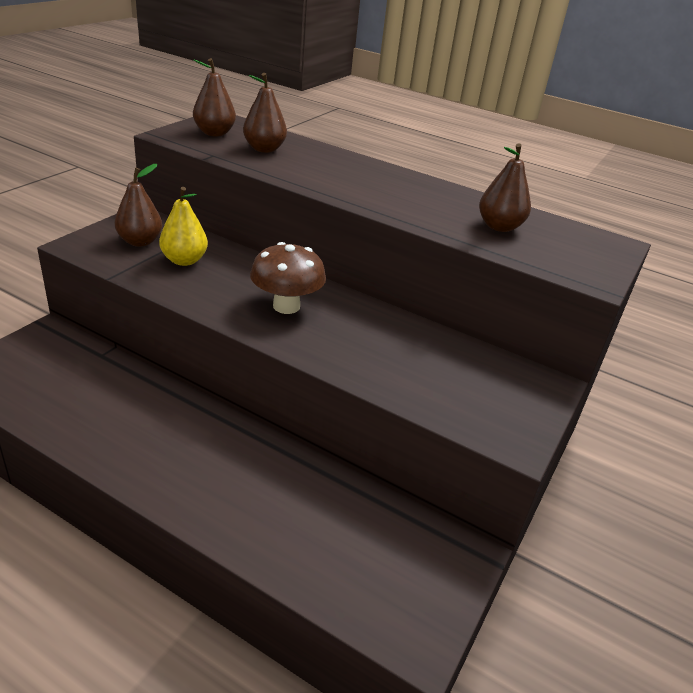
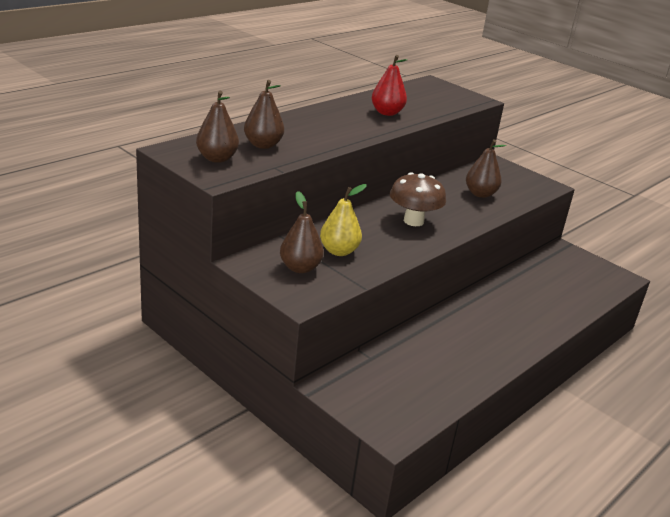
camera: 75 degrees left, 5 degrees down
(438, 209) = (387, 113): none -> red pear
(499, 227) = (413, 103): brown pear -> brown pear (480, 194)

